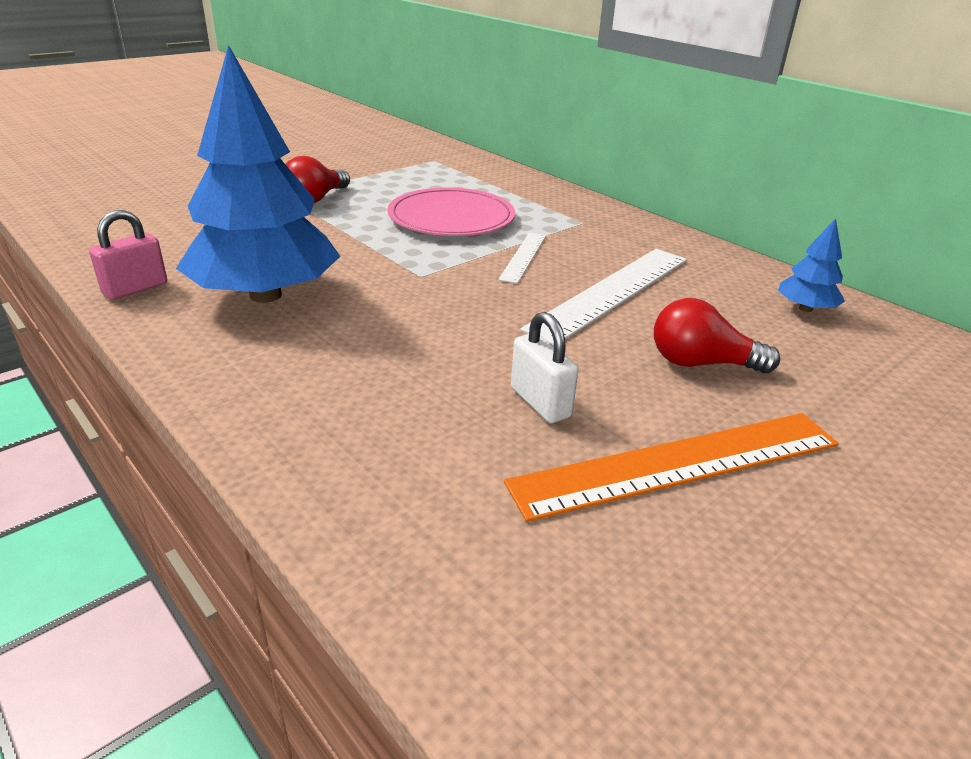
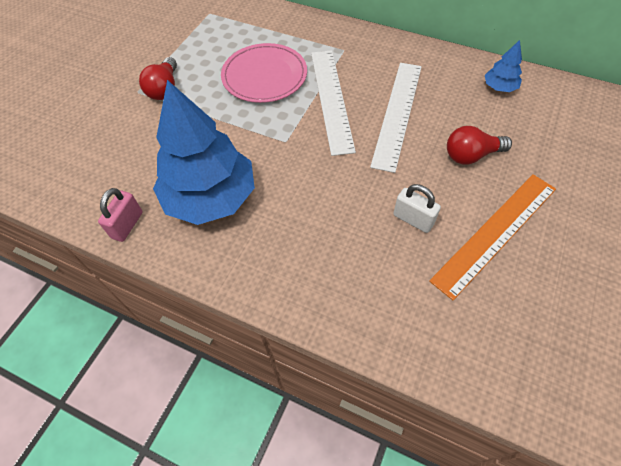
camera: 20 degrees left, 25 degrees up
(523, 257) = (331, 99): white ruler -> white ruler, size x1.90

